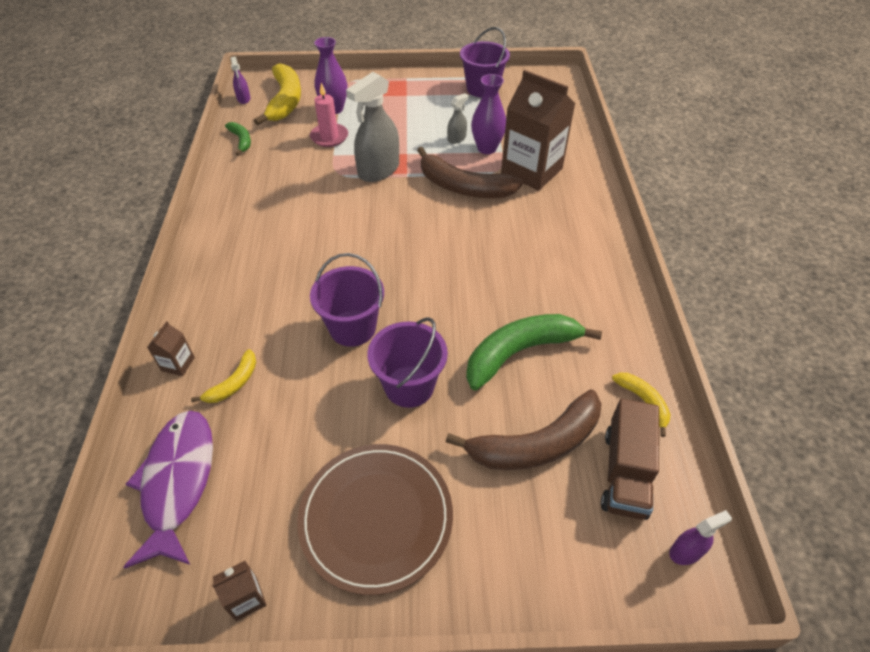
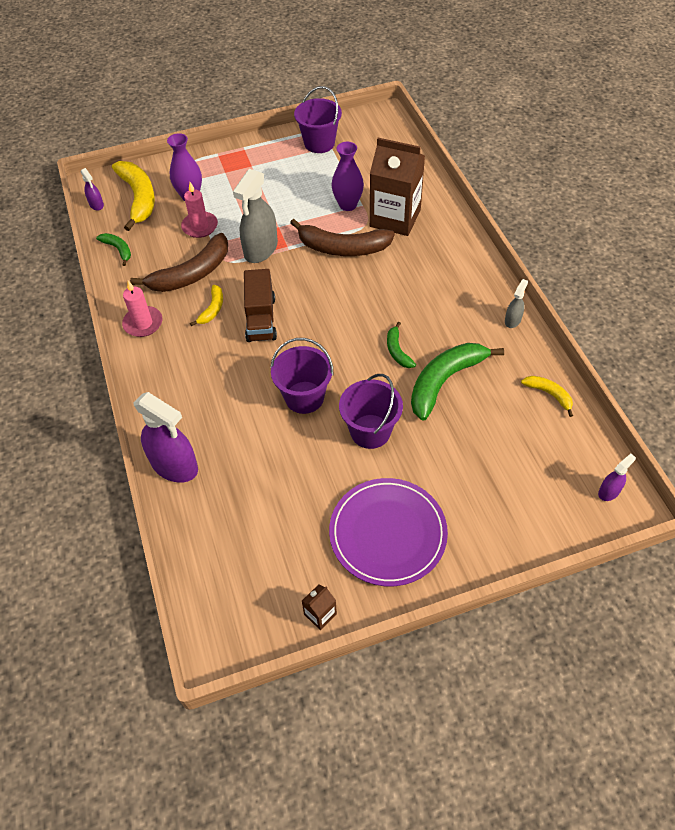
camera: 15 degrees left, 5 degrees up
(178, 364) = (174, 465): brown carton -> purple spray bottle
(178, 482) = (226, 553): purple fish -> none
(227, 212) = (143, 323): none -> pink candle
(234, 383) = (230, 468): yellow banana -> yellow banana (212, 309)
(376, 517) = (387, 533): brown plate -> purple plate
(456, 138) = (317, 201): grey spray bottle -> grey spray bottle (512, 320)
(478, 305) = (397, 351): none -> green banana
(537, 444) = (483, 448): brown banana -> brown banana (192, 274)
(625, 472) = (552, 450): brown truck -> brown truck (261, 319)

